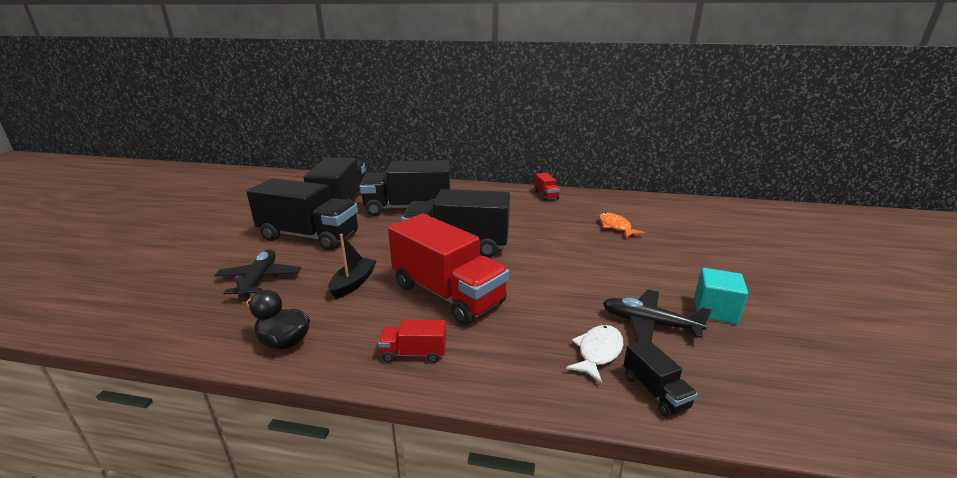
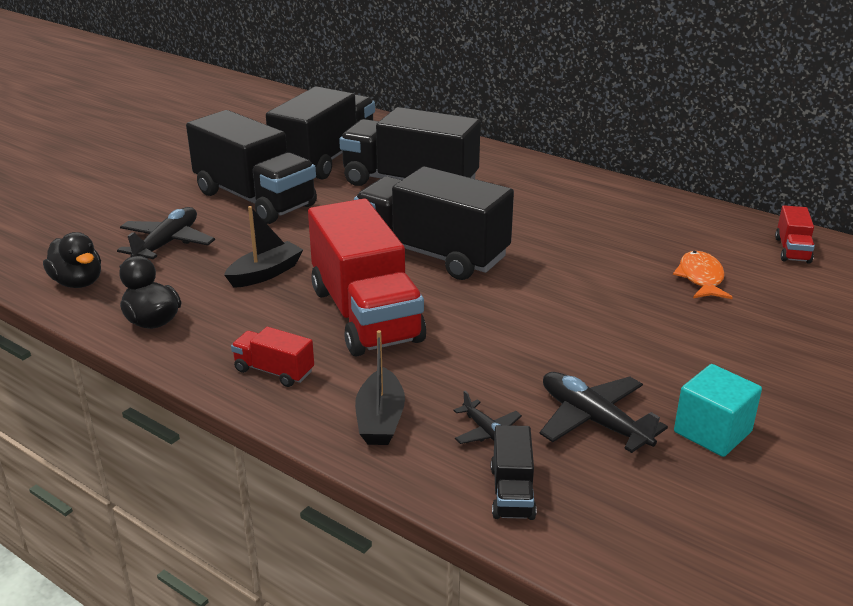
camera: 25 degrees right, 5 degrees up
(196, 327) = (78, 282): none -> black duck
(521, 366) = (380, 419): none -> black boat
(546, 195) = (640, 202): red truck -> red truck (792, 250)
(598, 352) = (487, 432): white fish -> black plane

